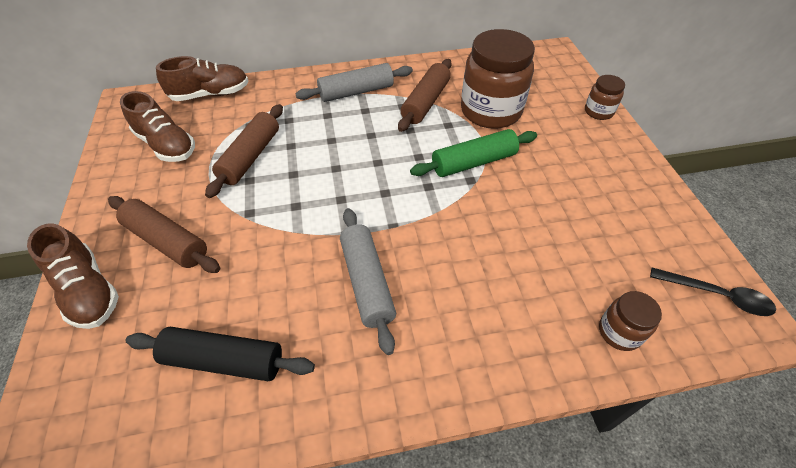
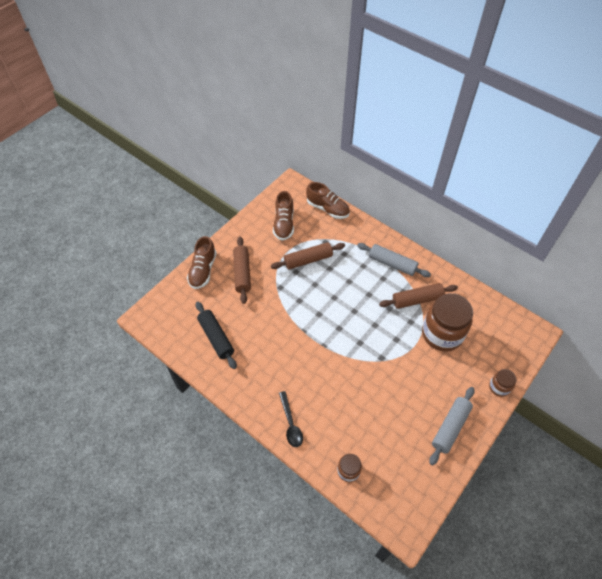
camera: 50 degrees right, 5 degrees up
(367, 282) = (287, 358): grey rolling pin -> grey rolling pin (450, 427)
(473, 162) = (395, 351): green rolling pin -> none
(717, 295) = (408, 505): black spoon -> black spoon (290, 424)

